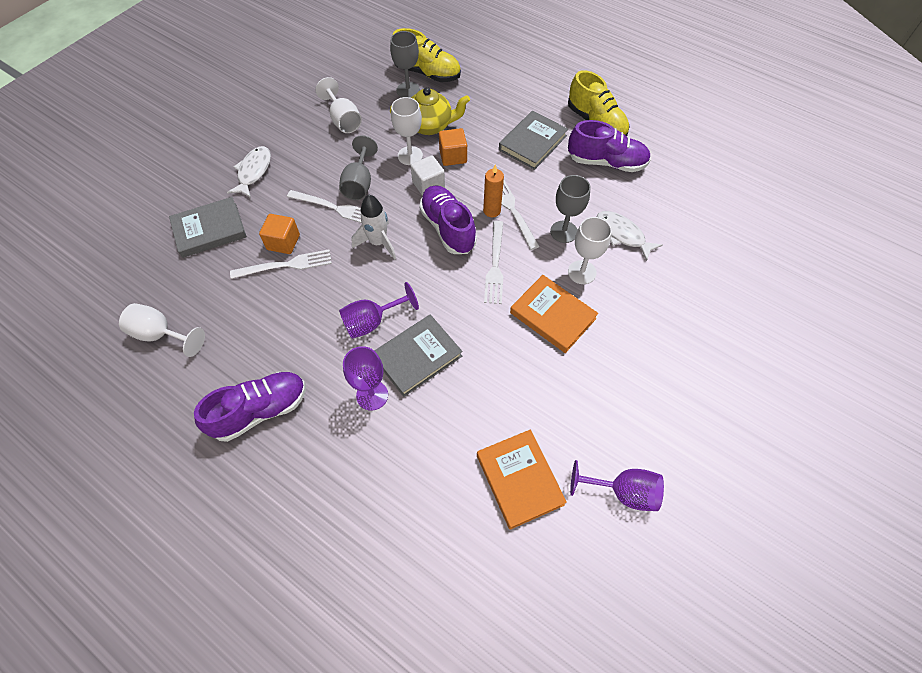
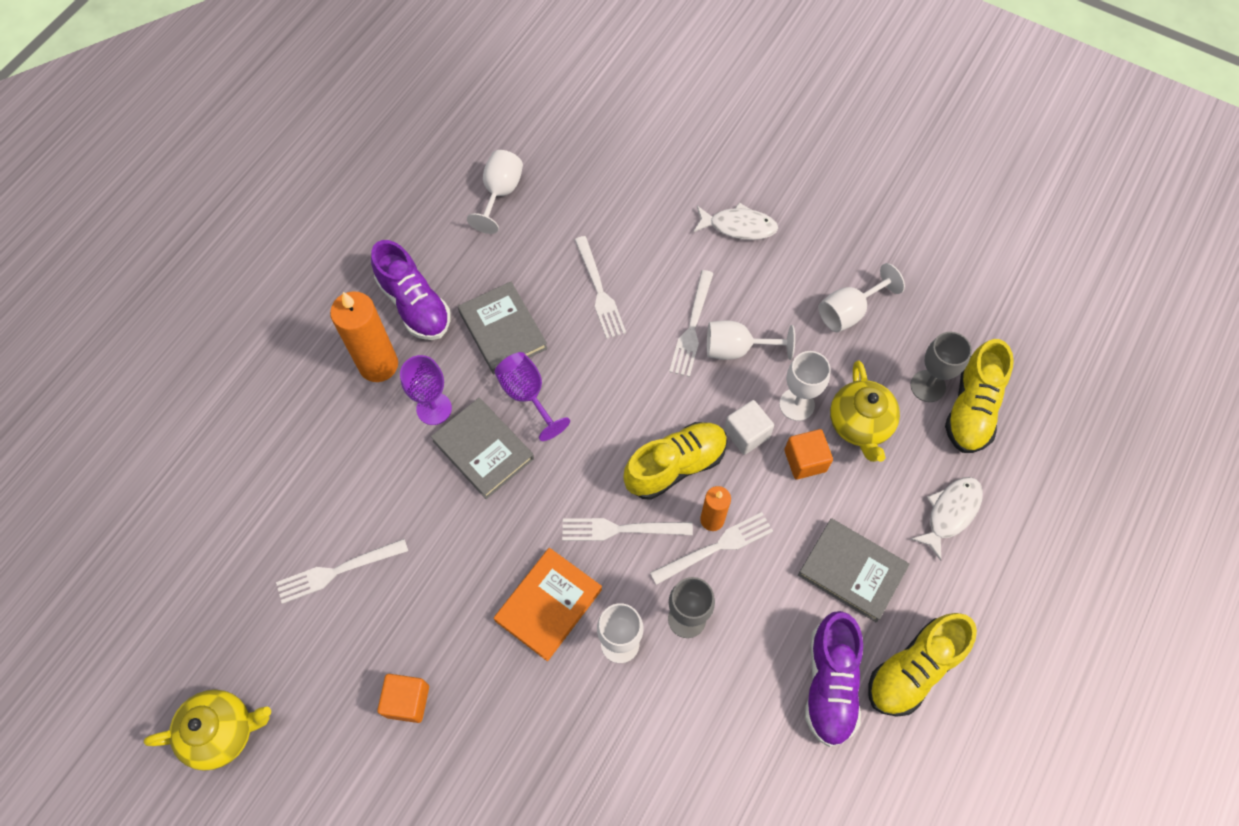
camera: 85 degrees right, 5 degrees up
(209, 230) = (642, 202): grey book -> grey book (503, 330)
(283, 242) = (632, 281): orange cube -> orange cube (407, 701)
(318, 443) = (378, 365): none -> orange candle
(359, 183) = (737, 349): grey goblet -> white goblet
(378, 243) = (642, 385): white rocket -> none
(448, 228) = (675, 465): purple shoe -> yellow shoe
(519, 479) = (336, 571): orange book -> white fork
(622, 234) = (691, 703): white fish -> white fish (950, 513)
(622, 491) = (320, 686): purple goblet -> none
(667, 581) = (222, 732): none -> yellow teapot

